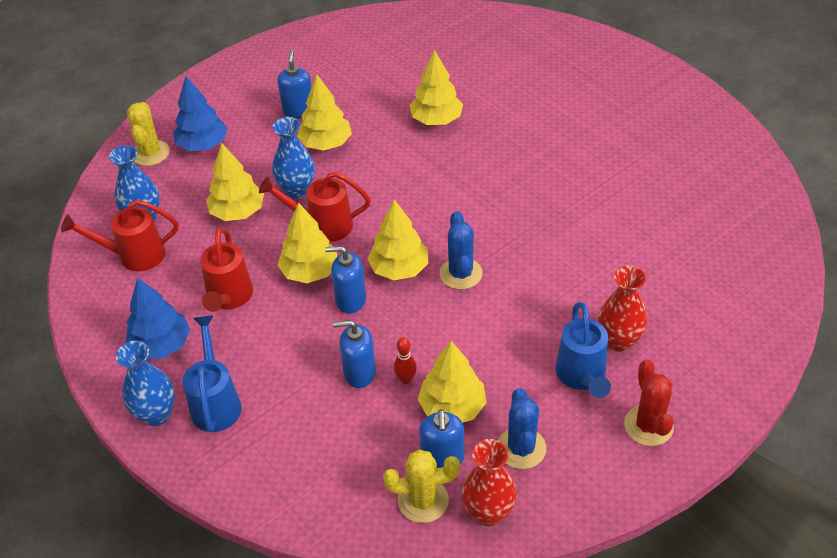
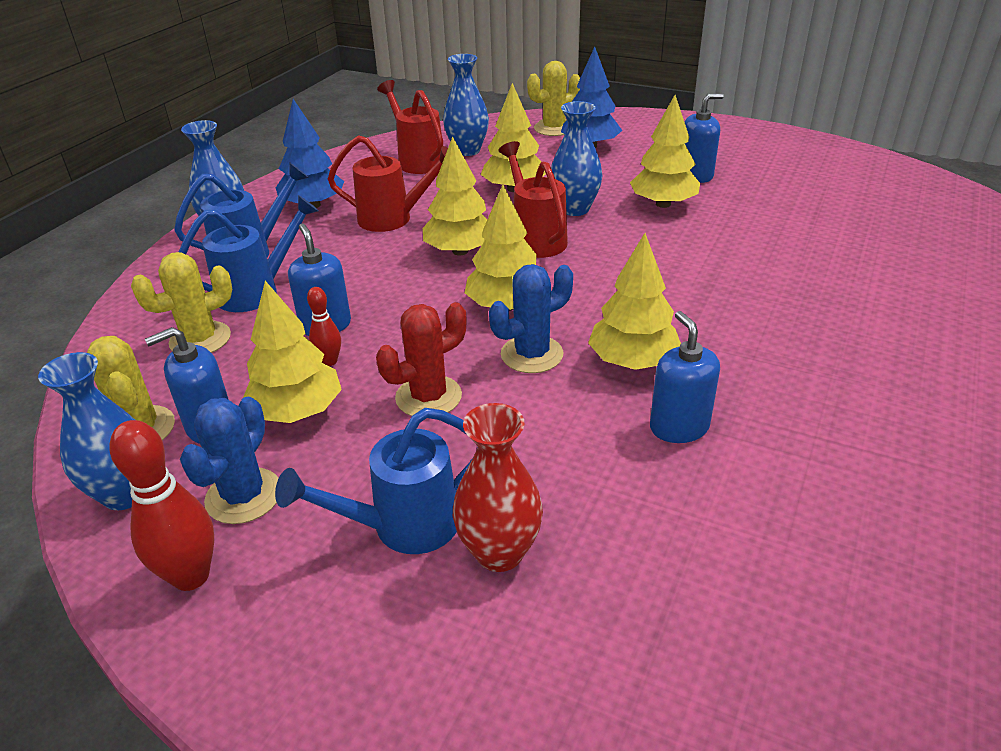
camera: 65 degrees right, 10 degrees down
(229, 298) = (393, 219): red watering can -> red watering can turned 150 degrees counterclockwise
(283, 407) = (256, 291): none -> blue watering can
(330, 453) = (200, 339): none -> yellow cactus
(350, 300) = (434, 288): blue soap dispenser -> blue soap dispenser (679, 427)
(436, 120) = (788, 260): yellow tree -> yellow tree (633, 362)
(488, 512) = (125, 494): red vase -> blue vase
(521, 448) = (244, 496): blue cactus -> blue cactus turned 45 degrees counterclockwise
(577, 482) = (191, 576): none -> red bowling pin
(648, 426) = (330, 642): red cactus -> red cactus (428, 397)

